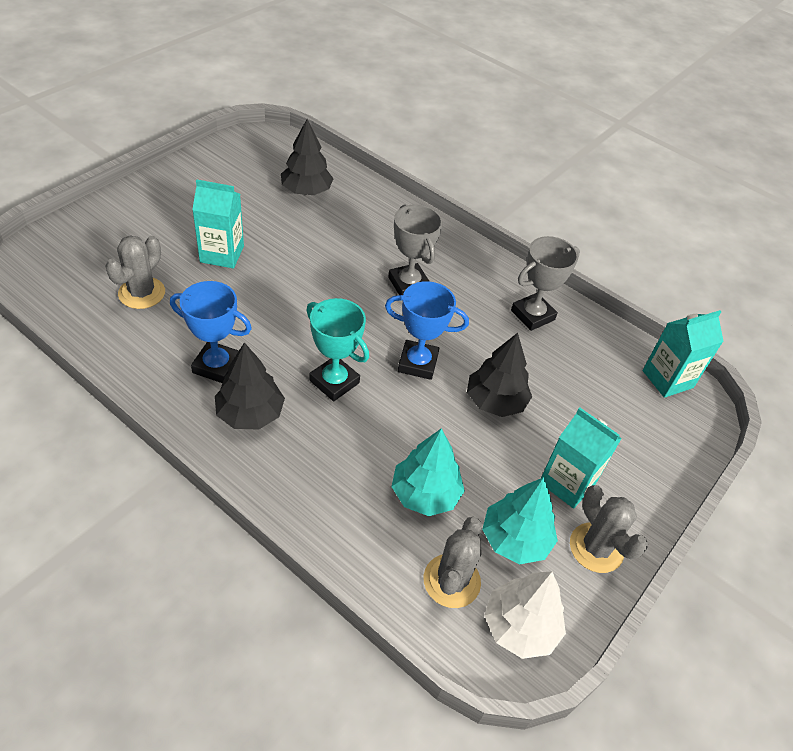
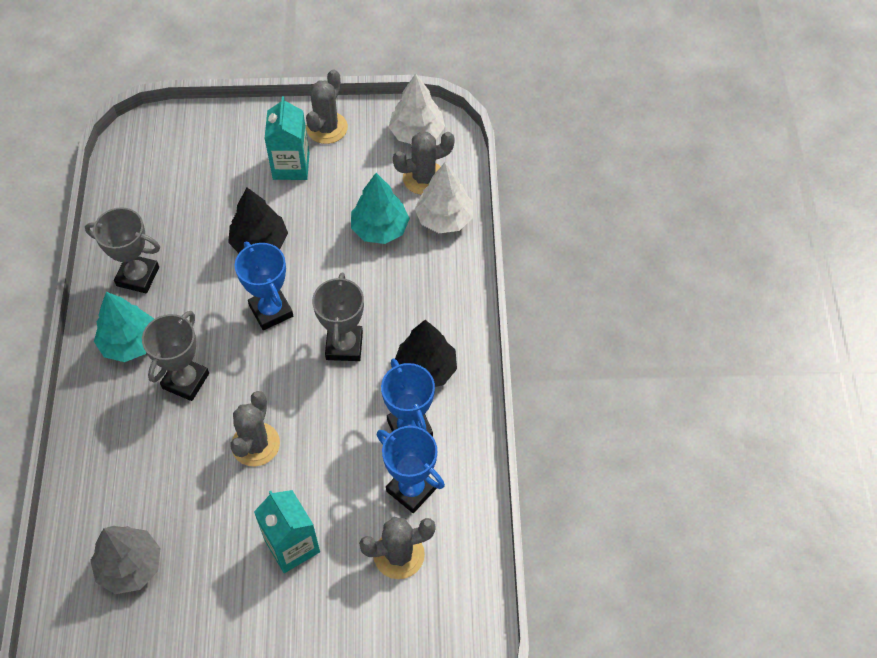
camera: 125 degrees left, 10 degrees up
(173, 332) = (411, 489): none -> blue trophy
(306, 191) = (130, 566): black tree -> grey tree
(315, 284) = (255, 444): none -> grey cactus
(334, 382) = (344, 345): turquoise trophy -> grey trophy
(383, 556) = (444, 218): none -> white tree
(515, 539) = (363, 167): turquoise tree -> turquoise tree (129, 343)
(667, 379) = (129, 162): turquoise carton -> none

